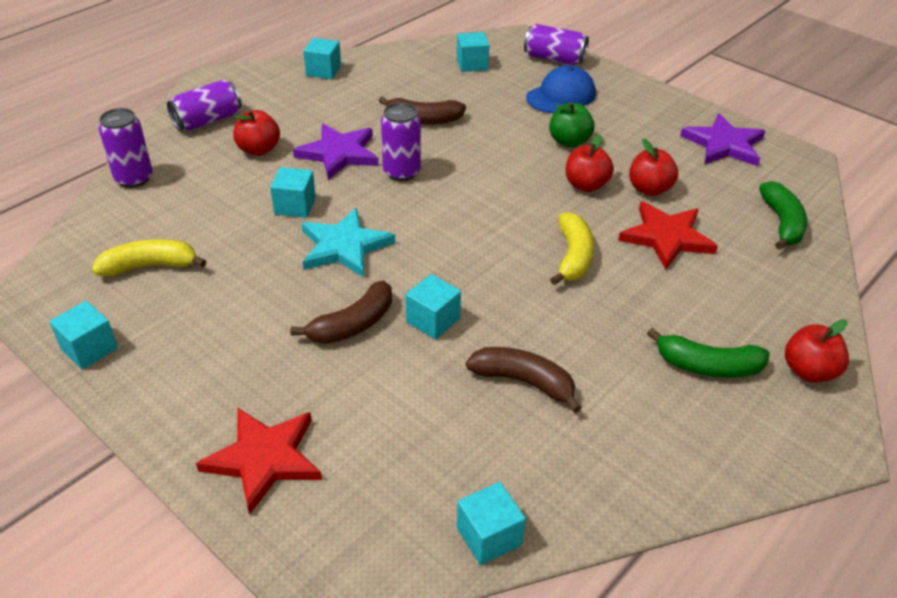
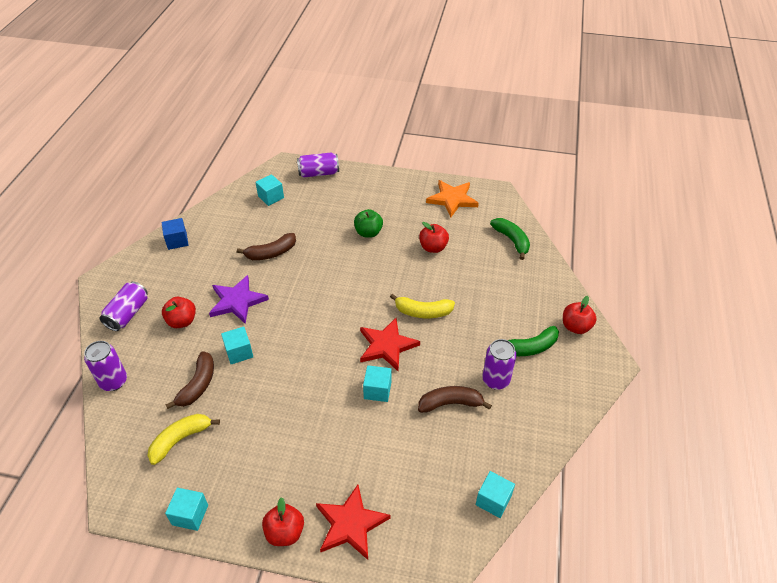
camera: 30 degrees left, 5 degrees up
(323, 71) = (177, 241): turquoise cube -> blue cube
(344, 246) = (291, 366): turquoise star -> none
(353, 324) = (336, 416): brown banana -> brown banana (198, 385)
(401, 172) = (286, 298): purple can -> purple can (496, 380)
(561, 95) = (341, 200): blue cap -> none
(573, 257) = (423, 312): yellow banana -> yellow banana turned 120 degrees clockwise
(586, 185) = (398, 260): red apple -> red apple (285, 532)
(666, 237) = (462, 276): red star -> red star (387, 346)
(724, 144) = (452, 199): purple star -> orange star

